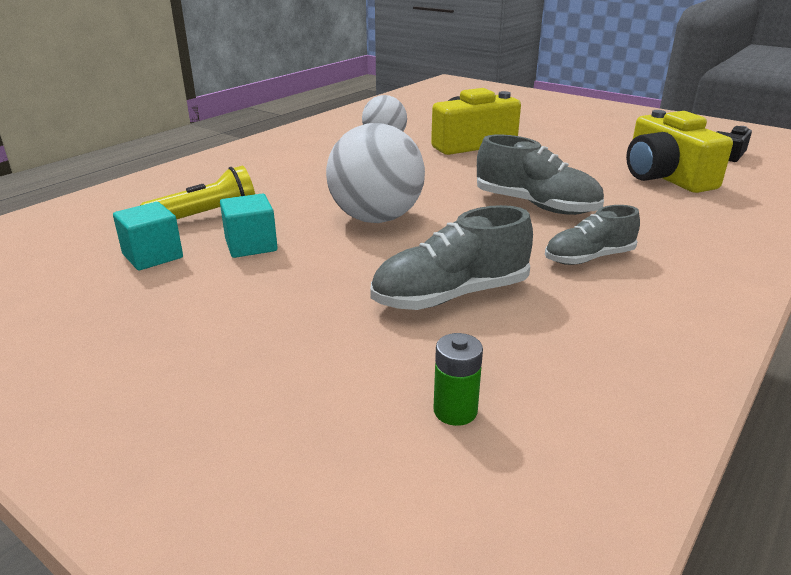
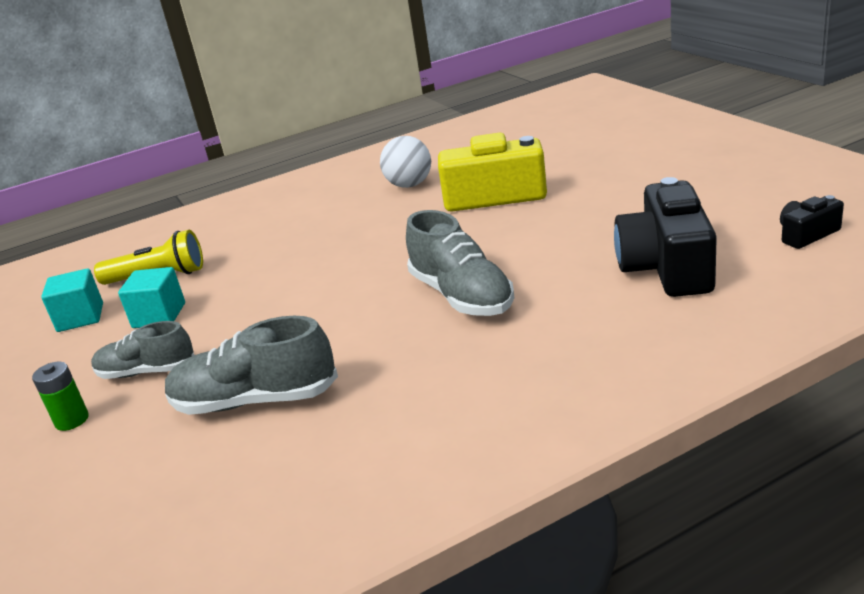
camera: 30 degrees right, 0 degrees up
(376, 218) = (290, 296): white ball -> none
(455, 411) = (131, 521): green battery -> green battery (72, 420)
(589, 258) = (432, 376): grey shoe -> grey shoe (147, 372)
(665, 177) = (667, 267): yellow camera -> black camera

